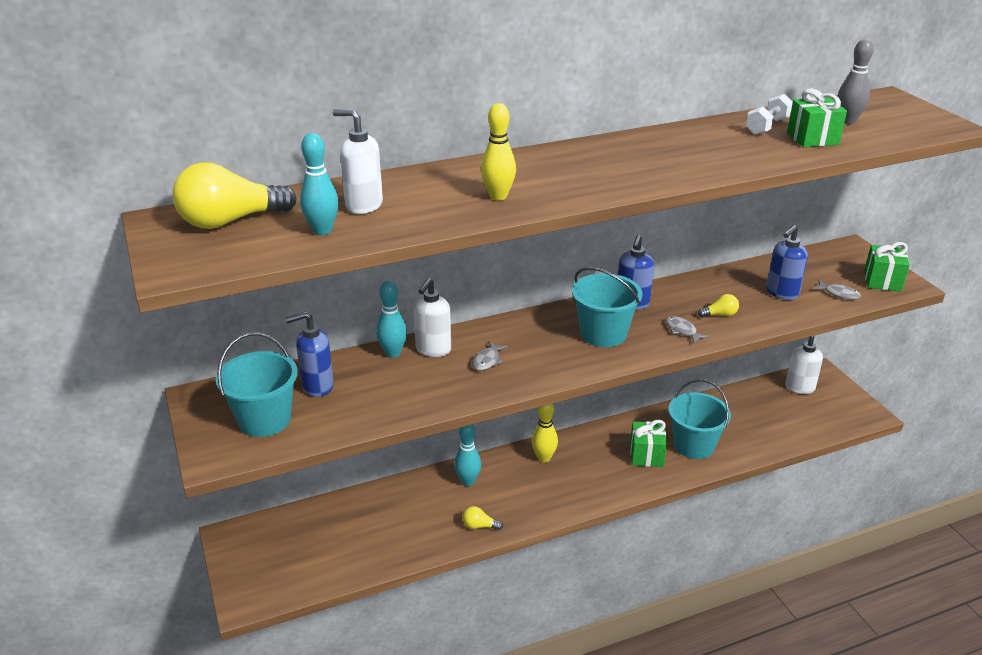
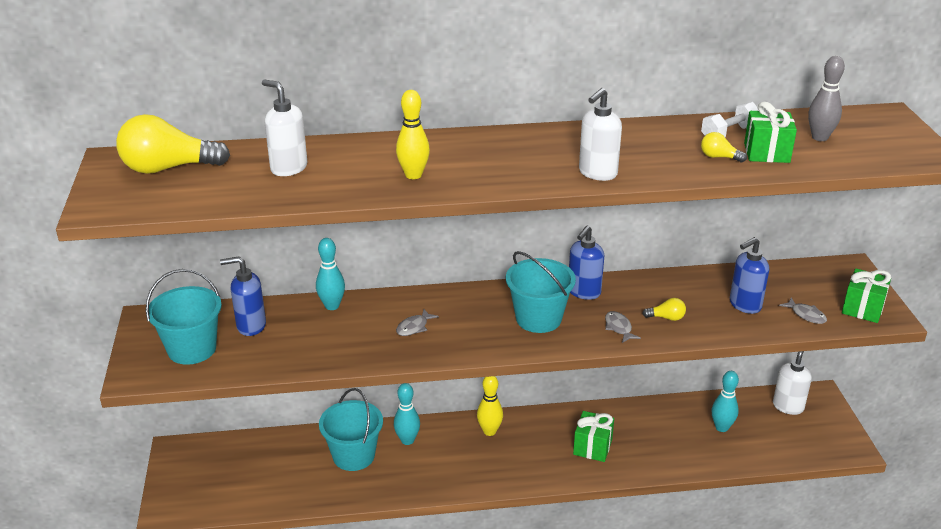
camera: 15 degrees right, 0 degrees up
(322, 231) = (239, 188): turquoise bowling pin -> turquoise bowling pin (721, 427)
(433, 349) = (370, 308): white soap dispenser -> white soap dispenser (597, 173)
(479, 526) = (400, 485): yellow light bulb -> yellow light bulb (719, 157)
(694, 445) = (646, 446): turquoise bucket -> turquoise bucket (353, 455)

